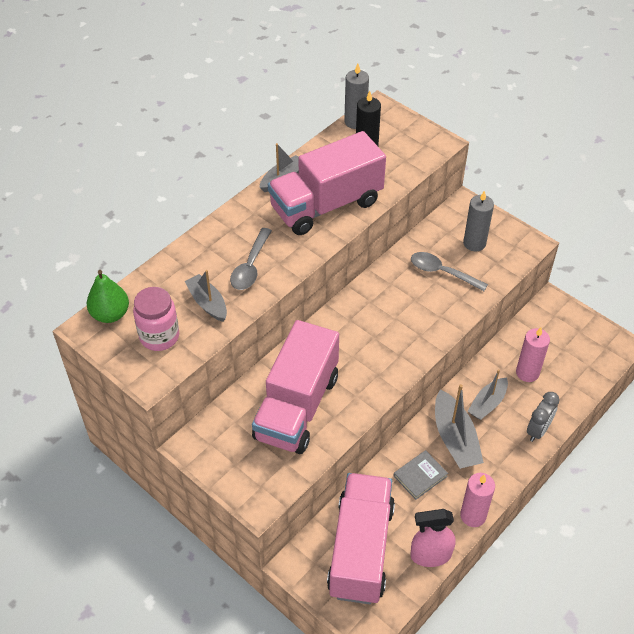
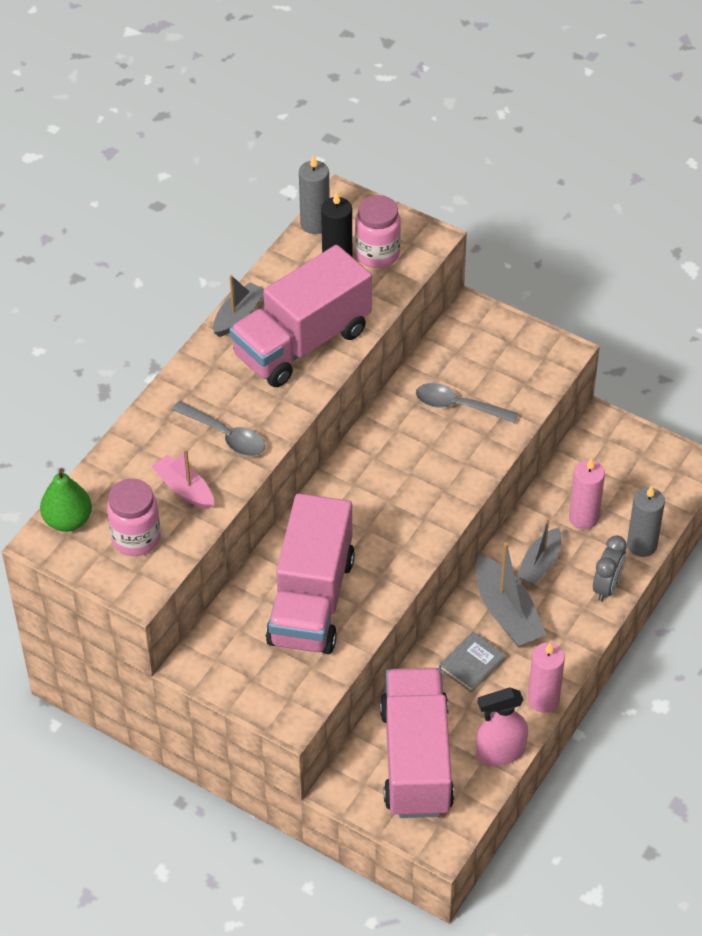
camera: 10 degrees left, 0 degrees up
(207, 303) = (184, 489): grey boat -> pink boat
(250, 266) = (225, 435): grey spoon -> grey spoon turned 60 degrees counterclockwise
(398, 148) = (377, 254): none -> pink jar
(474, 243) = (492, 362): grey candle -> grey candle (641, 545)

